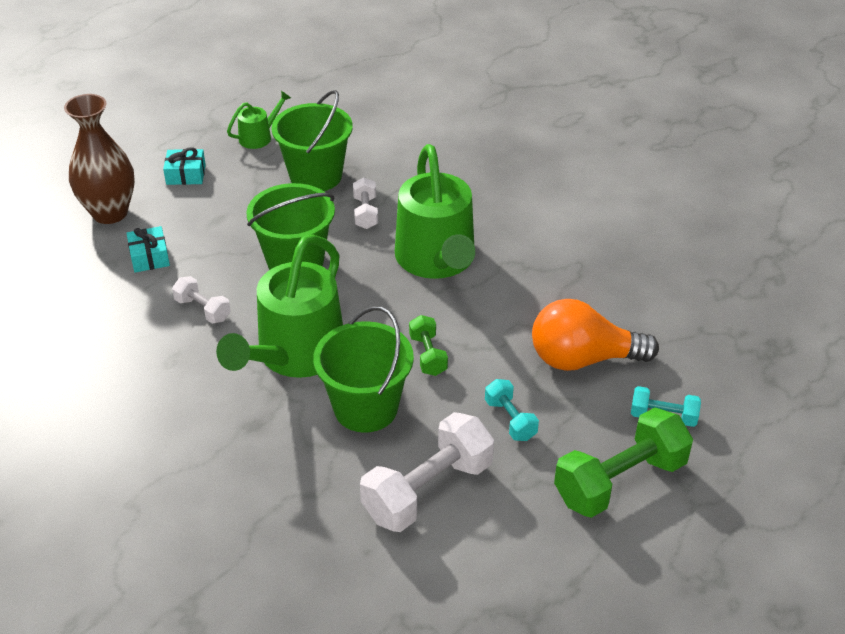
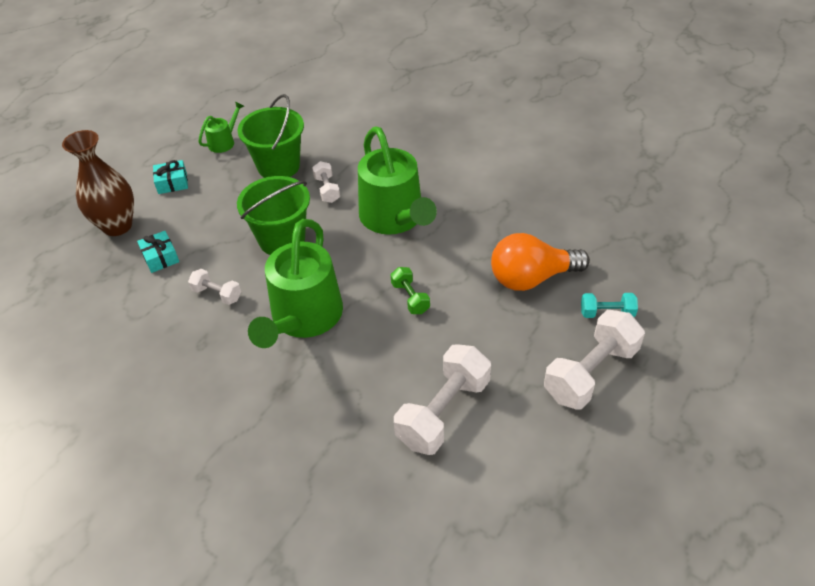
camera: 10 degrees left, 5 degrees up
(366, 408) = (373, 352): green bucket -> none
(510, 420) = (491, 339): turquoise dumbbell -> none
(619, 481) = (590, 373): green dumbbell -> white dumbbell

